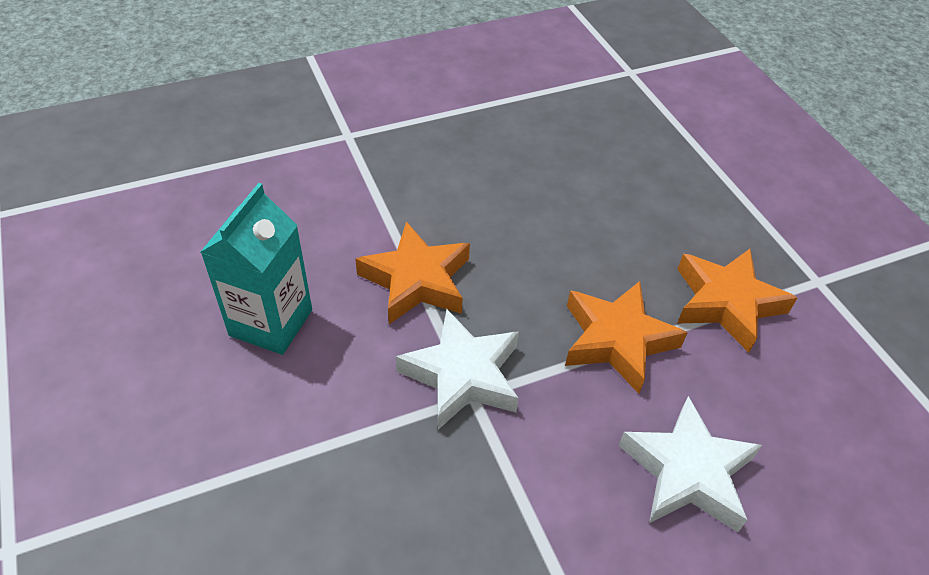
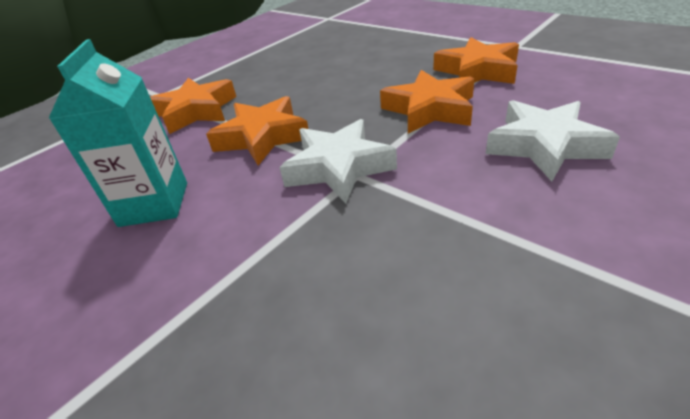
camera: 20 degrees left, 10 degrees down
(372, 192) = (196, 111): none -> orange star

